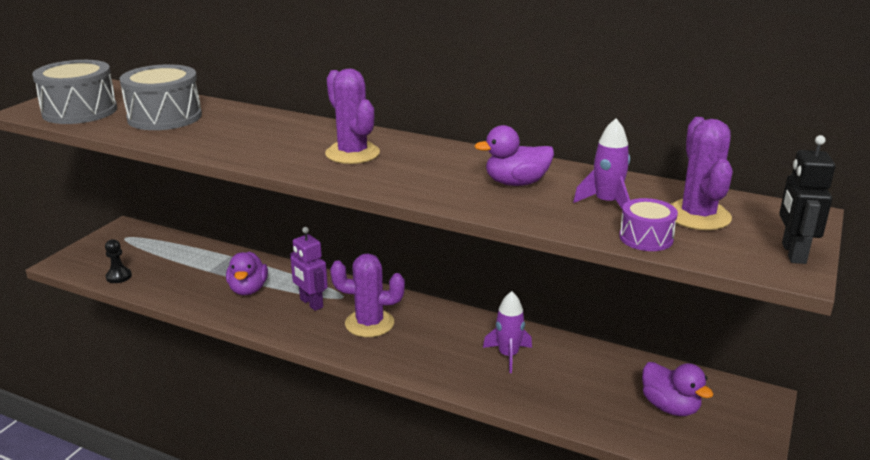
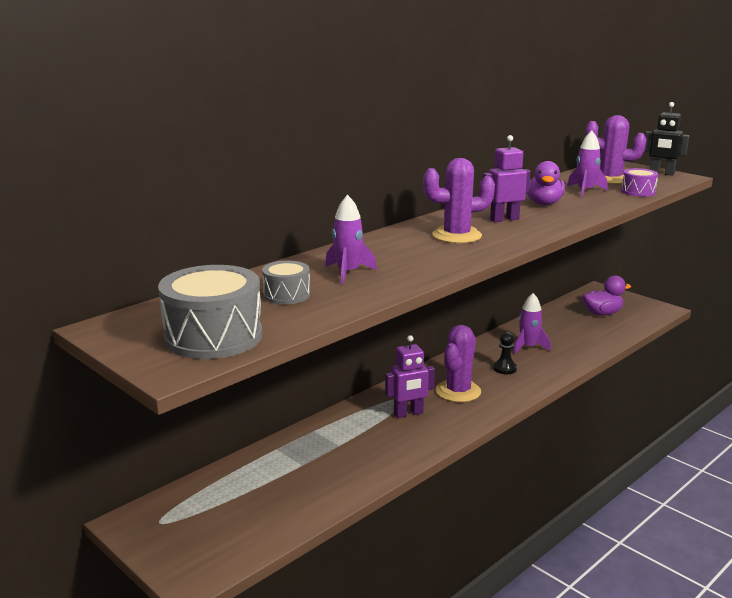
camera: 70 degrees left, 5 degrees down
(119, 276) = (269, 529): black pawn -> black pawn (504, 368)
(164, 117) = (286, 295): grey drum -> grey drum, size x0.54
(222, 128) = (348, 273): none -> purple rocket
(248, 289) = (360, 444): purple duck -> none
(429, 168) = (504, 219): none -> purple robot

